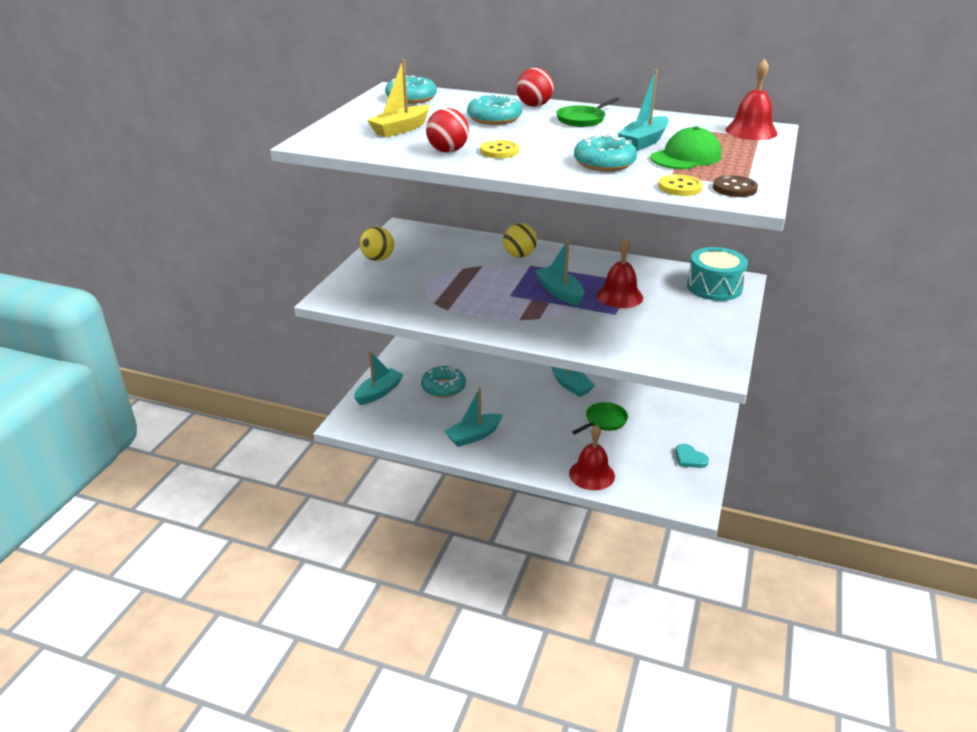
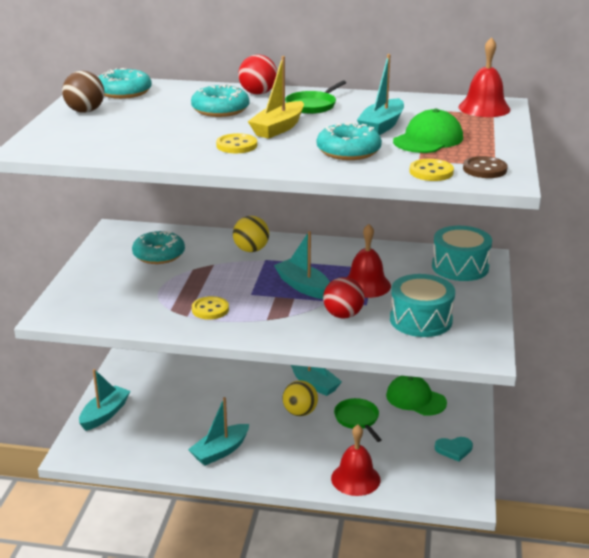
camera: 10 degrees left, 5 degrees down
(371, 113) = (85, 111): none -> brown ball
(378, 259) = (97, 266): yellow ball -> yellow ball (300, 412)
(400, 129) = (123, 127): yellow boat -> yellow boat (278, 128)
(443, 387) = (176, 401): turquoise donut -> turquoise donut (159, 255)
(448, 151) = (182, 149): red ball -> red ball (343, 315)
(469, 306) = (210, 309): none -> yellow button
(604, 421) = (357, 419): green pan -> green pan turned 60 degrees counterclockwise
(662, 408) = (415, 399): none -> green cap
(664, 333) = (420, 320): none -> turquoise drum
(689, 458) = (454, 449): turquoise heart -> turquoise heart turned 45 degrees counterclockwise

